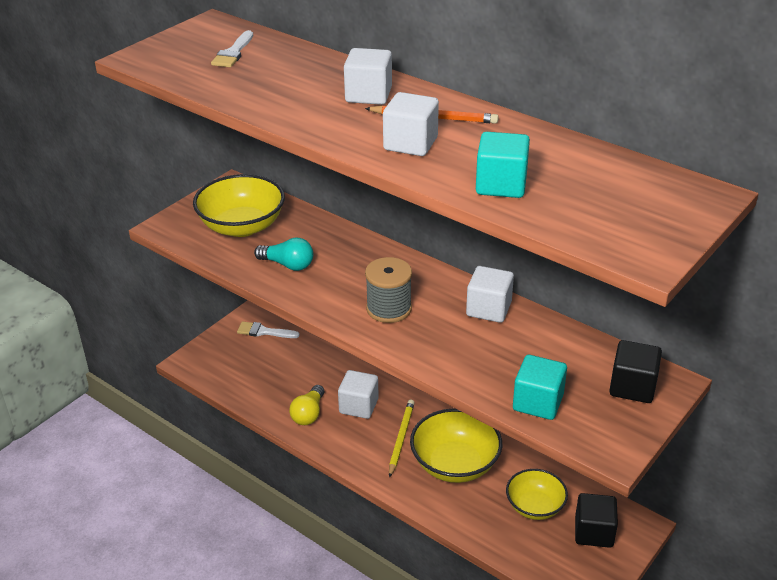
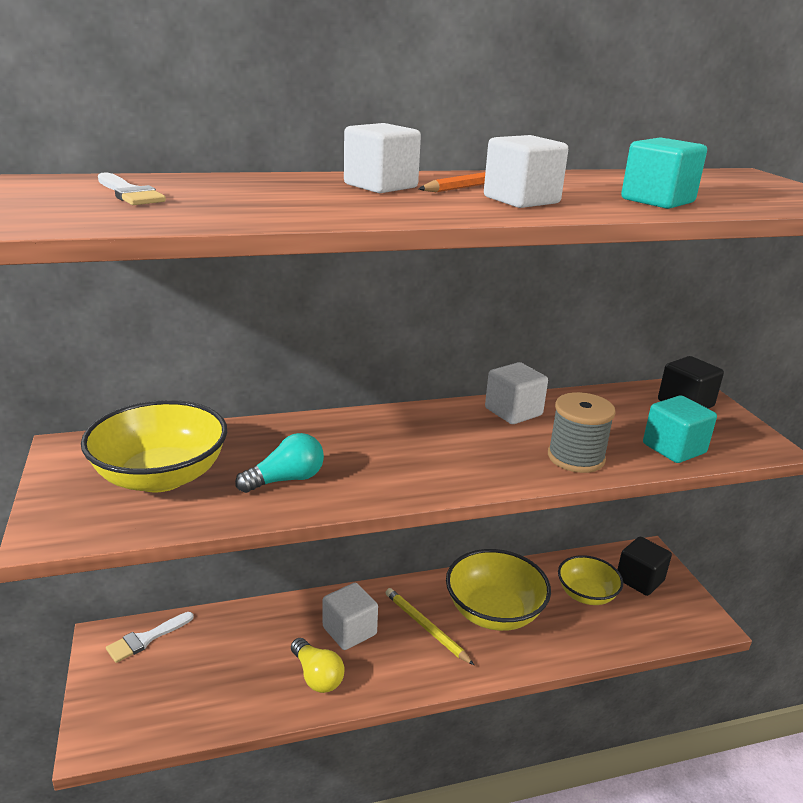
camera: 55 degrees left, 10 degrees down
(389, 309) = (449, 457): grey spool -> grey spool (576, 457)

